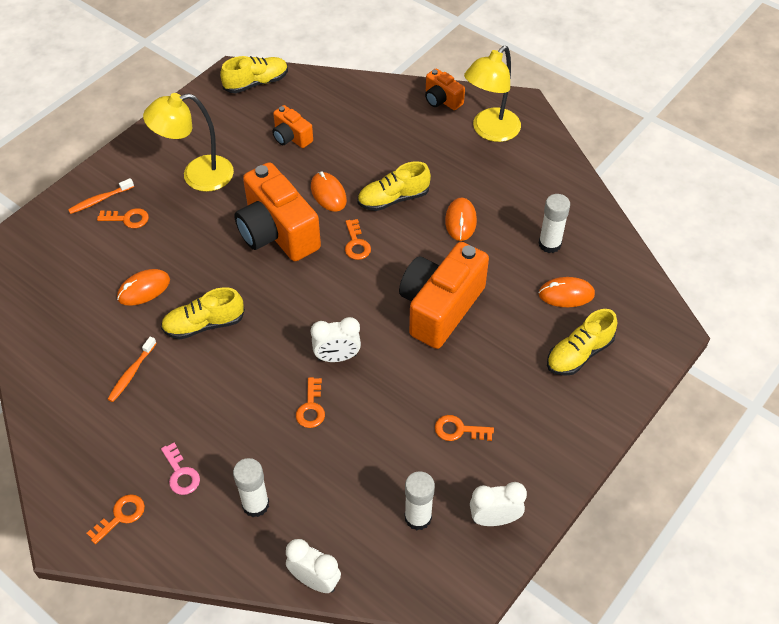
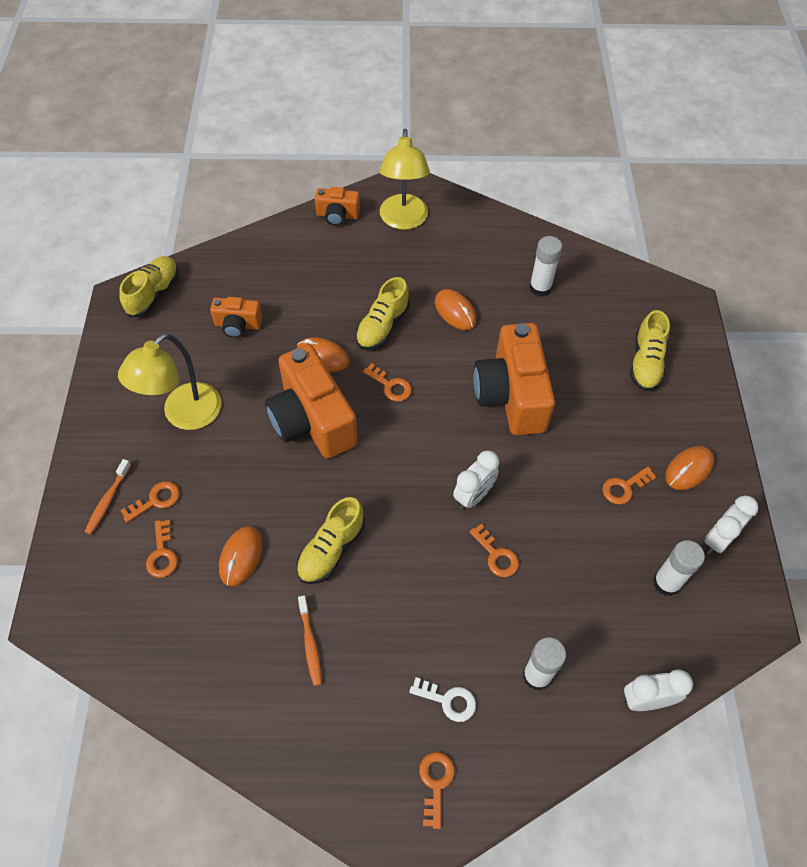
camera: 40 degrees left, 5 degrees up
(99, 254) = (162, 554): none -> orange key
(181, 474) = (448, 700): pink key -> white key
(277, 232) = (312, 420): orange camera -> orange camera turned 45 degrees clockwise
(566, 294) = (591, 321): orange mouse -> orange mouse (689, 469)

